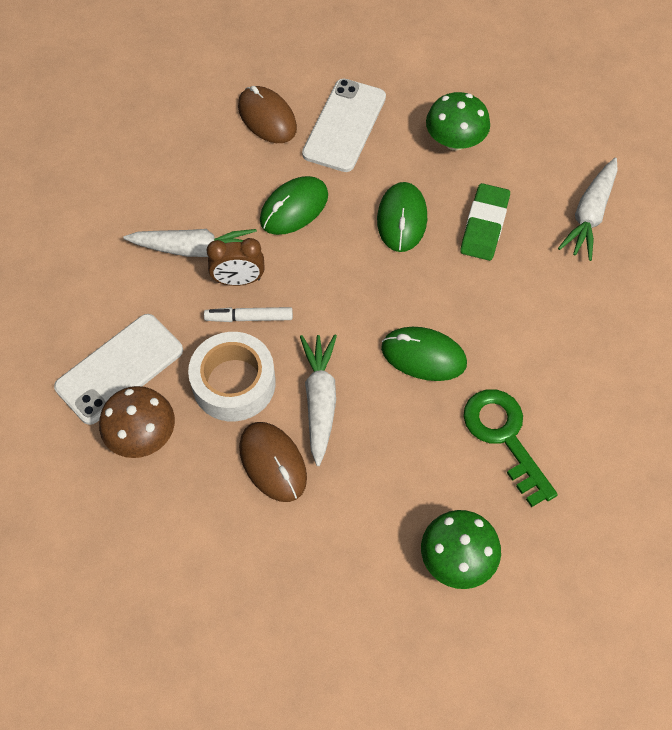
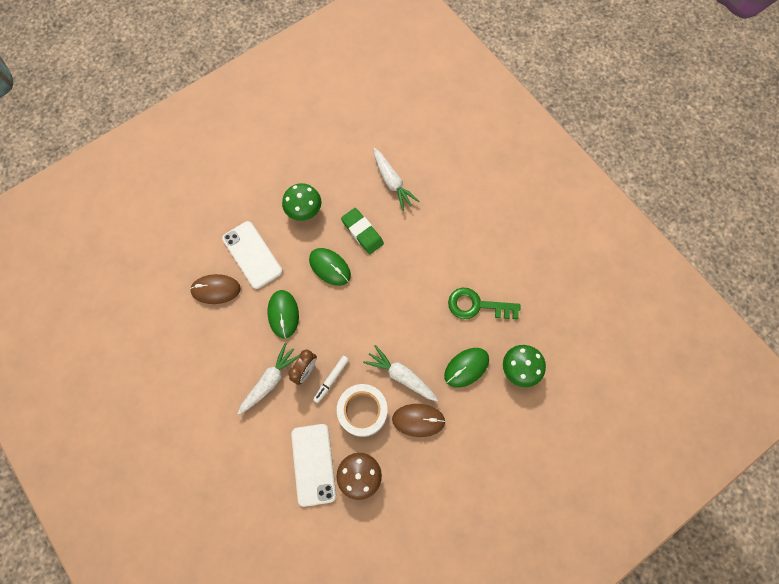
camera: 55 degrees left, 10 degrees up
(423, 356) = (411, 311): green mouse -> green mouse (466, 367)

